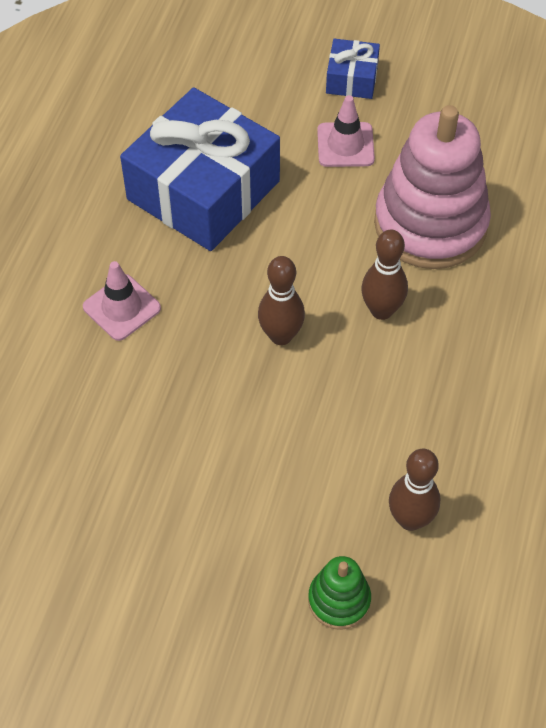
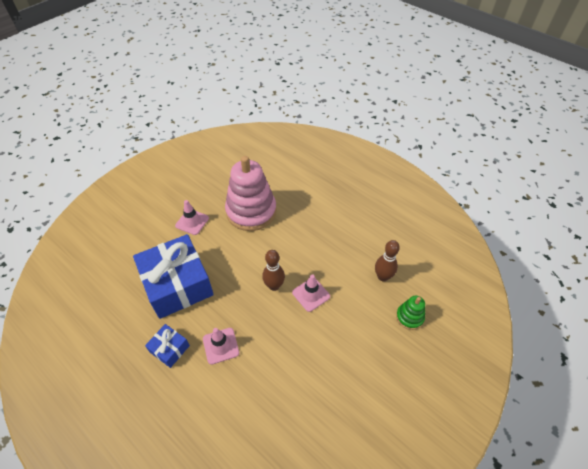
camera: 65 degrees left, 5 degrees down
(295, 404) = (311, 294): none -> pink traffic cone
(352, 79) = (159, 205): blue gift -> blue gift (169, 349)
(381, 310) = (282, 245): brown bowling pin -> none

